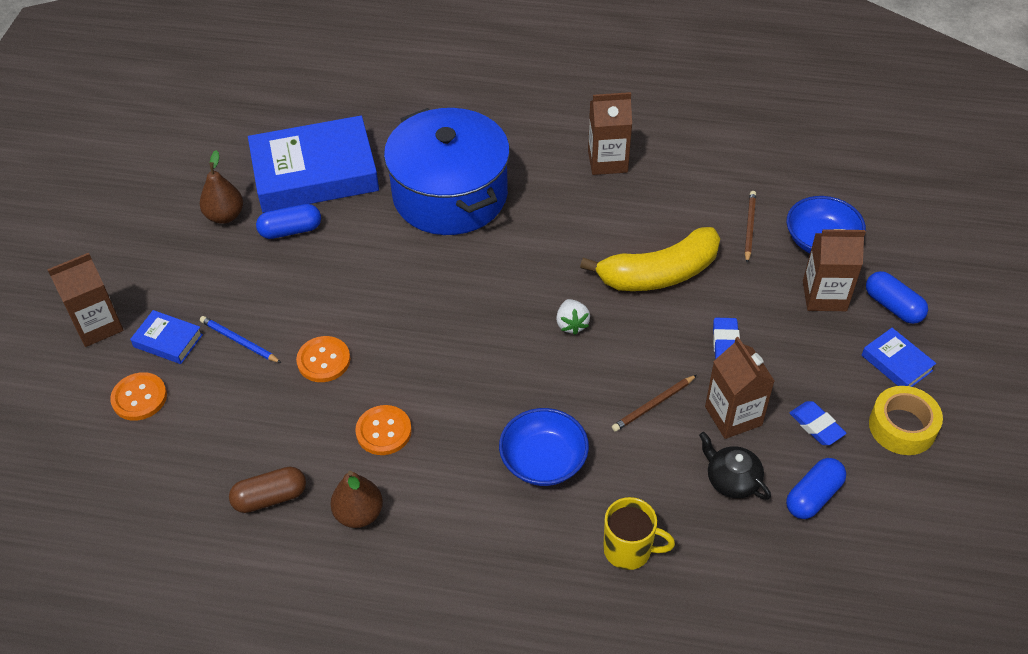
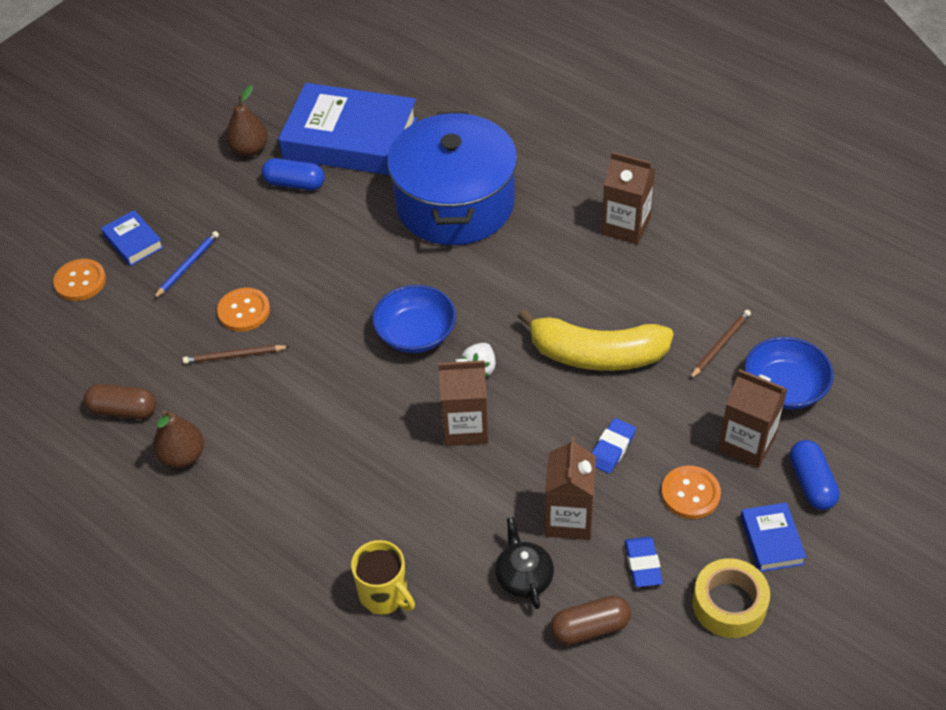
camera: 30 degrees right, 0 degrees up
(98, 325) = (89, 207): brown carton -> brown carton (465, 427)
(239, 341) = (187, 265): blue pencil -> blue pencil turned 60 degrees clockwise
(383, 431) = (250, 394): orange button -> orange button (690, 493)
(543, 461) = (366, 481): blue bowl -> blue bowl (416, 334)
(653, 405) = (501, 475): brown pencil -> brown pencil (234, 356)
(813, 496) = (590, 628): blue capsule -> brown capsule

